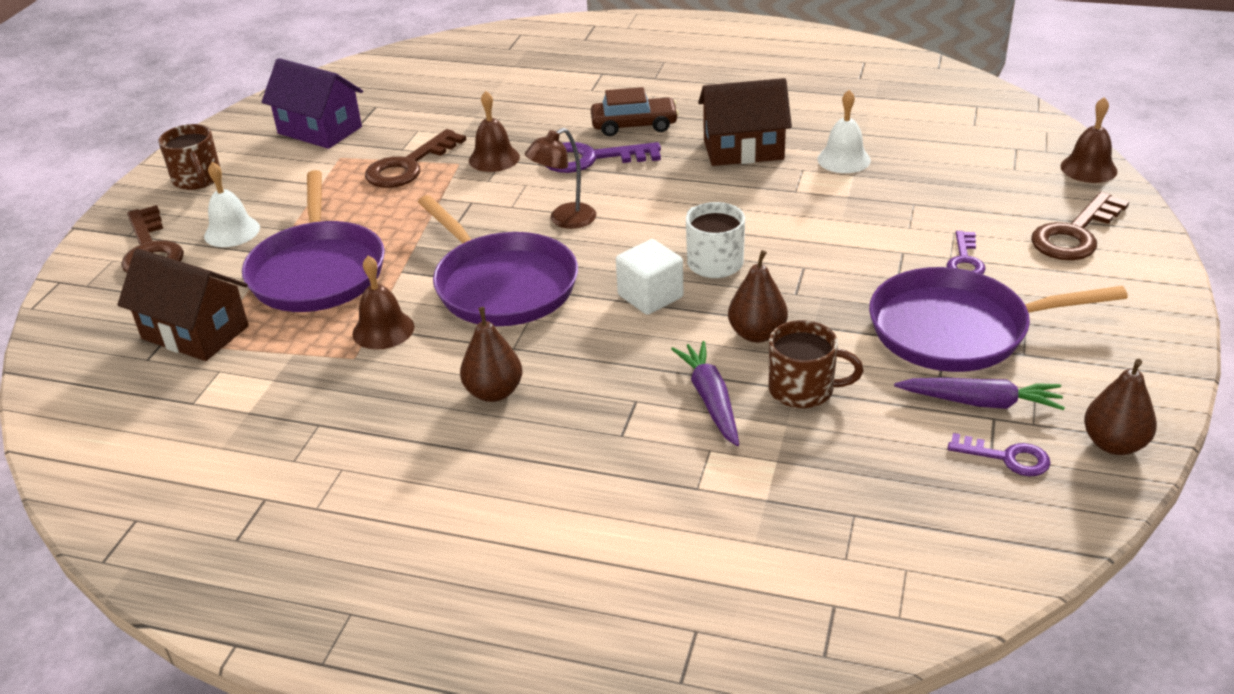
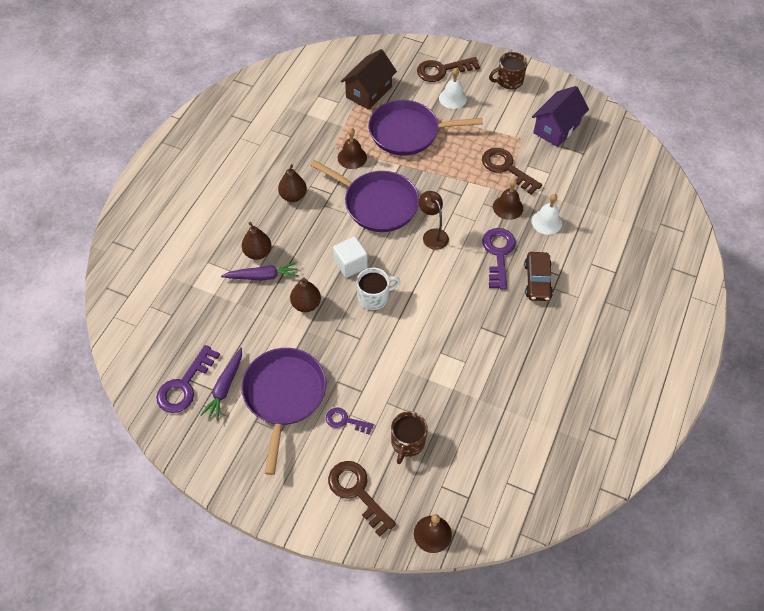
camera: 95 degrees right, 20 degrees up
(502, 285) = (377, 204): purple pan -> purple pan turned 120 degrees counterclockwise
(743, 150) = (495, 334): brown house -> none
(803, 390) = (258, 314): brown mug -> brown mug (407, 442)
(844, 159) = (473, 388): white bell -> white bell (546, 222)
(1007, 457) = (184, 385): purple key -> purple key, size x1.69
(1114, 444) = (177, 435): brown pear -> brown pear (258, 253)

